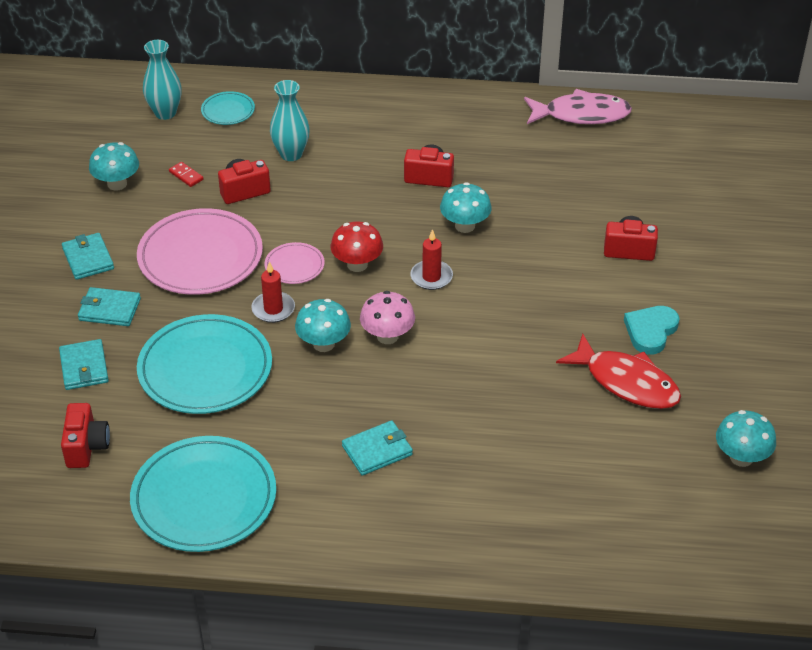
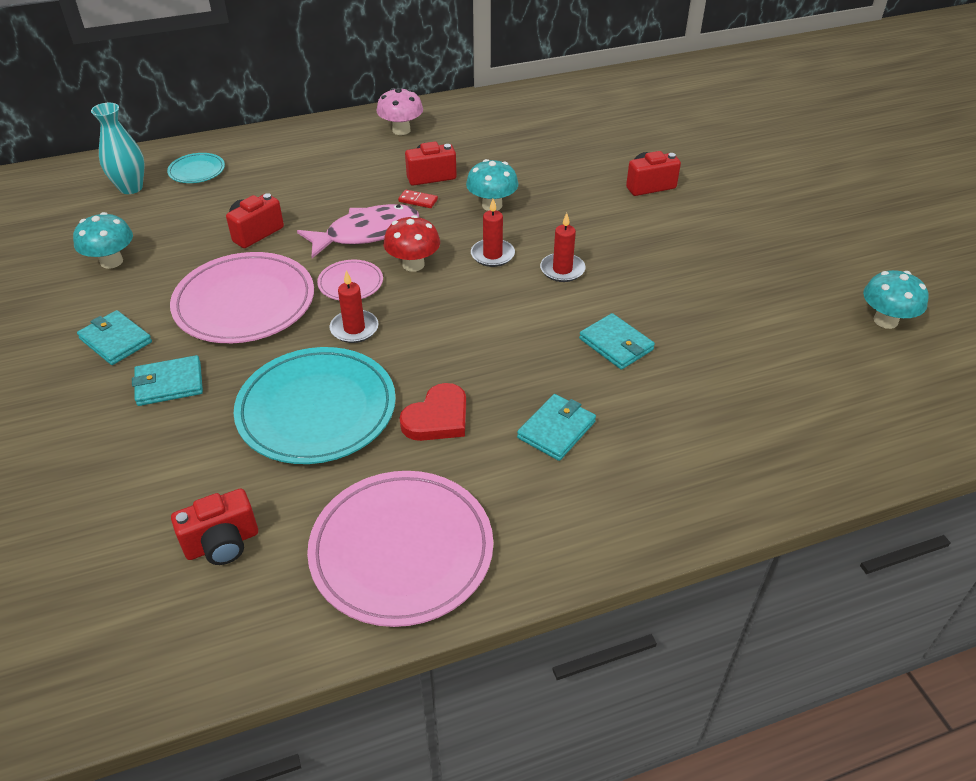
camera: 25 degrees left, 0 degrees up
(84, 367) = (171, 454): turquoise wallet -> turquoise wallet (616, 344)
(86, 447) = (222, 543): red camera -> red camera turned 90 degrees clockwise
(186, 176) = (185, 235): red domino -> red domino (418, 200)
(204, 498) = (401, 551): turquoise plate -> pink plate
(291, 154) = (284, 190): turquoise vase -> none
(292, 408) = (437, 418): none -> red heart
(323, 344) = (429, 345): turquoise mushroom -> none
(387, 336) = (488, 318): pink mushroom -> pink mushroom (401, 130)
(483, 311) = (562, 270): none -> red candle
(581, 115) = (527, 99): pink fish -> pink fish (366, 233)
(626, 382) = (736, 290): red fish -> none
(650, 331) = (721, 242): turquoise heart -> none

